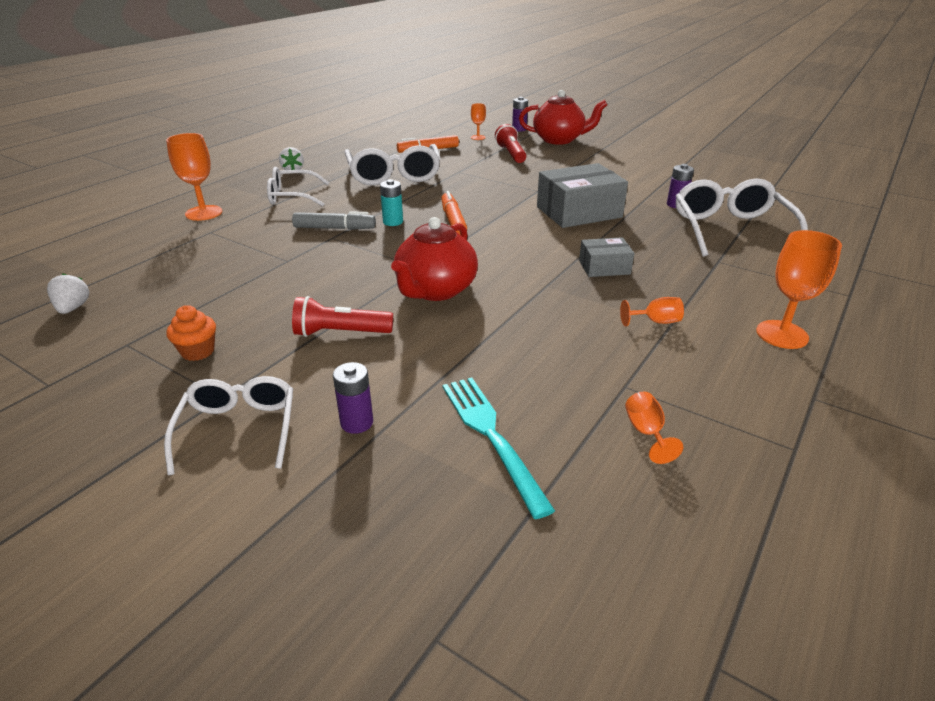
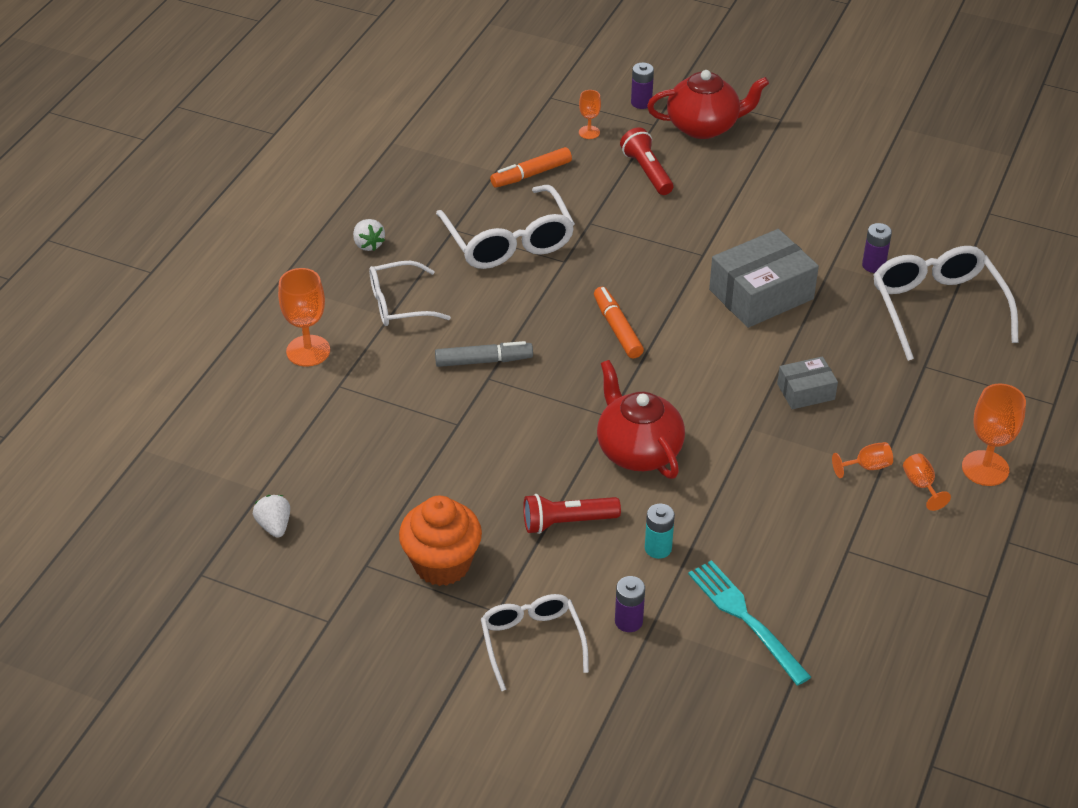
camera: 10 degrees left, 10 degrees up
(198, 351) = (442, 564): orange cupcake -> orange cupcake, size x1.83
(393, 222) = (547, 340): turquoise battery -> turquoise battery (658, 548)
(435, 290) = (638, 450): red teapot -> red teapot turned 135 degrees clockwise
(646, 432) = (870, 597): orange goblet -> orange goblet (921, 485)

